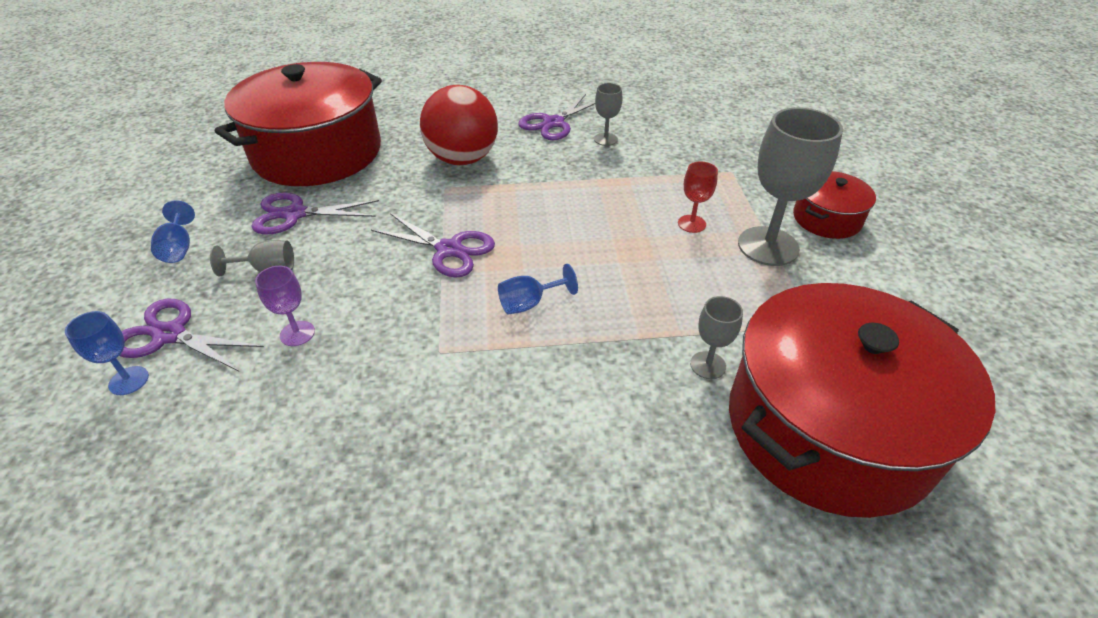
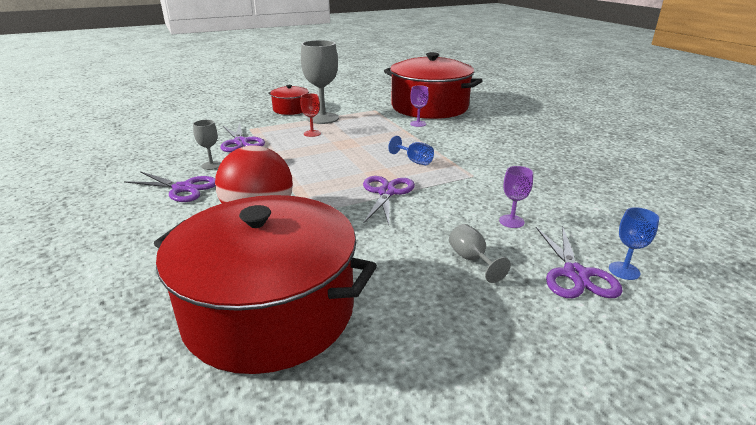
camera: 110 degrees left, 15 degrees down
(179, 248) = (496, 330): blue goblet -> none
(294, 214) = (392, 277): purple scissors -> purple scissors (240, 142)
(708, 365) = (418, 124): grey goblet -> purple goblet

